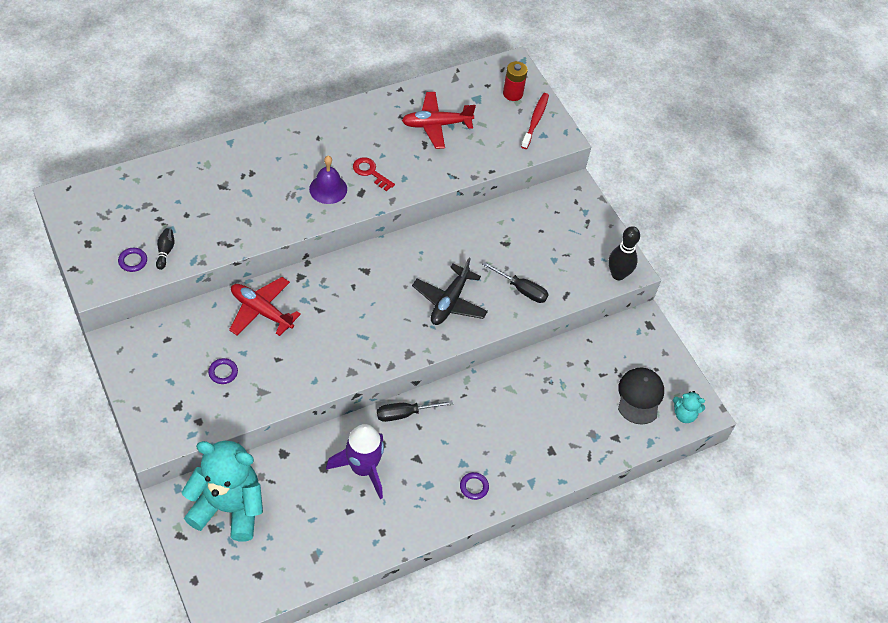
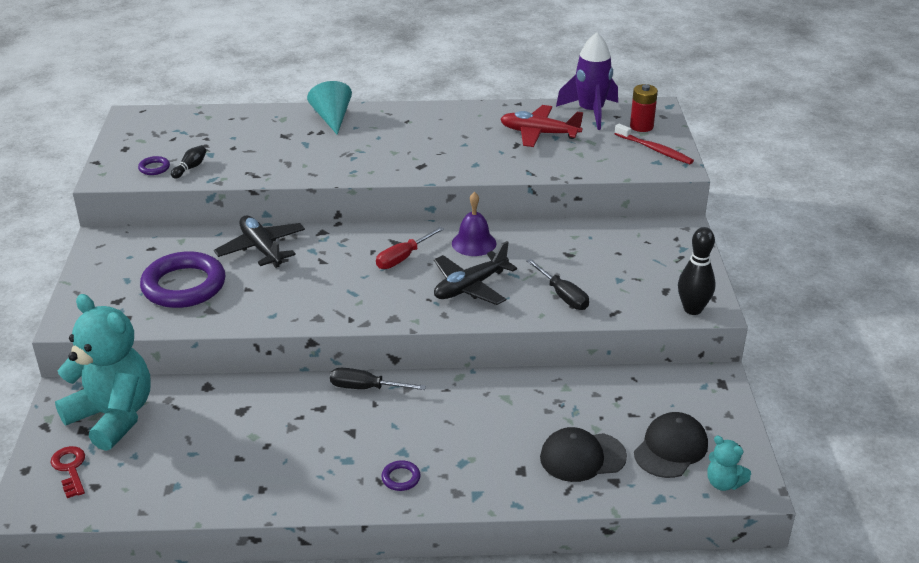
camera: 30 degrees right, 20 degrees down
(223, 372) = (184, 286): purple ring -> purple ring, size x2.47
(251, 152) = (332, 118): none -> turquoise cone
(261, 311) = (261, 248): red plane -> black plane
(328, 189) = (388, 157): purple bell -> purple bell (474, 243)
(363, 468) = (283, 424): purple rocket -> purple rocket (590, 112)
(370, 172) = (442, 154): red key -> red key (70, 469)
(381, 286) = (403, 258): none -> red screwdriver
(535, 120) = (654, 150): red toothbrush -> red toothbrush turned 90 degrees clockwise
(586, 424) = (582, 457): none -> black cap

